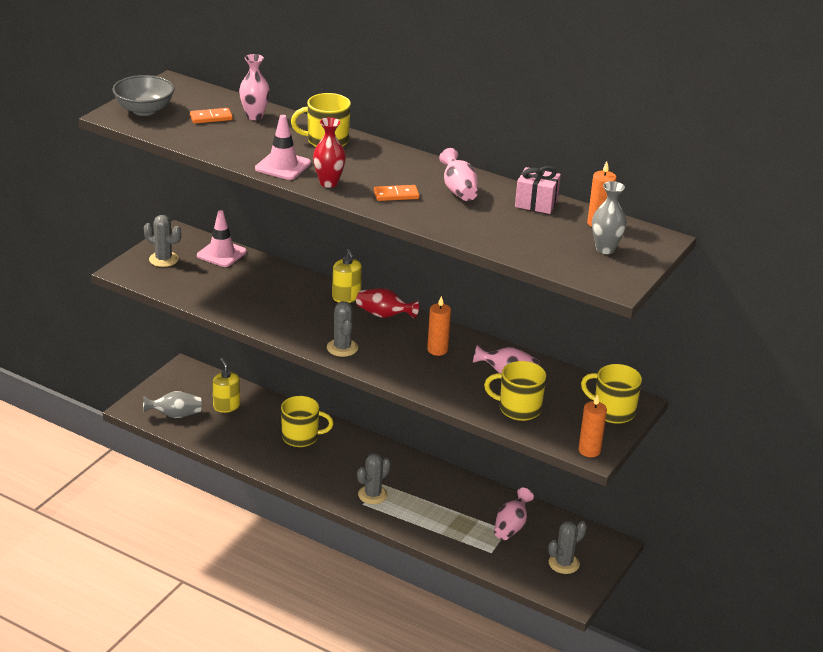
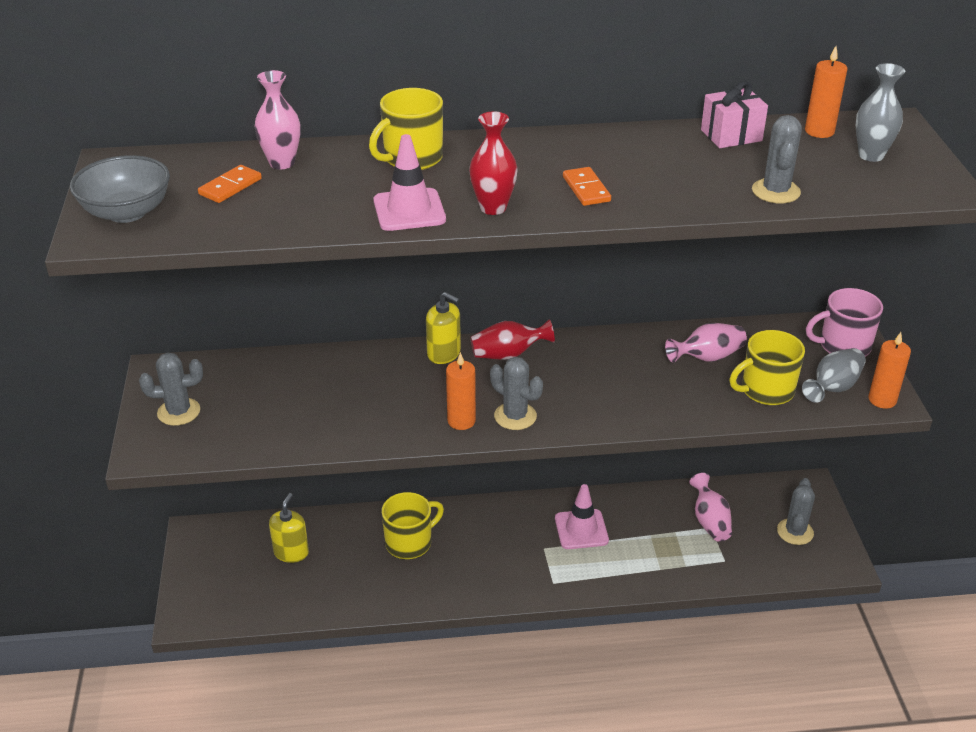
camera: 35 degrees left, 5 degrees up
(175, 415) = (244, 597): grey vase -> grey vase (833, 387)
(221, 254) = (241, 370): pink traffic cone -> pink traffic cone (581, 529)
(226, 406) = (291, 552): yellow soap dispenser -> yellow soap dispenser turned 75 degrees clockwise
(372, 495) = (551, 566): grey cactus -> grey cactus (776, 191)
(396, 195) = (586, 189): orange domino -> orange domino turned 60 degrees counterclockwise
(437, 350) = (609, 366): orange candle -> orange candle (461, 421)
(458, 190) = (638, 155): pink vase -> none
(612, 411) = (843, 346): yellow mug -> pink mug

